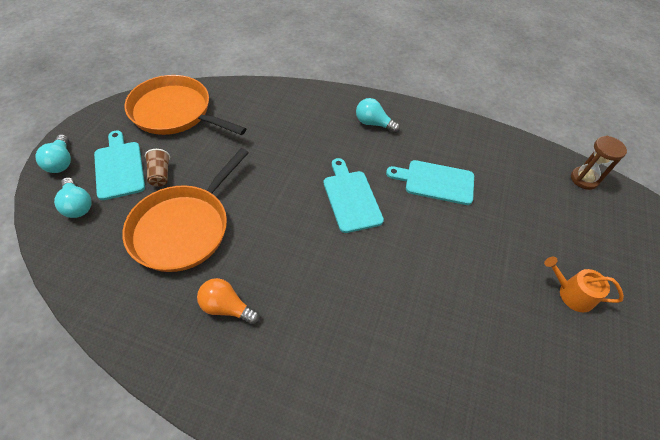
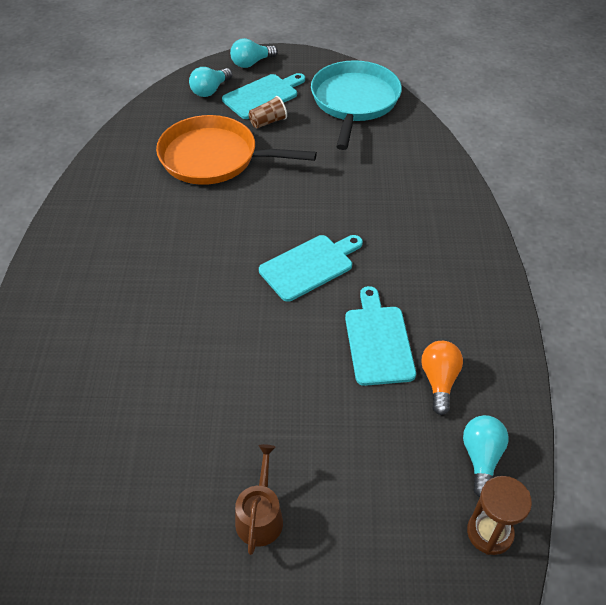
camera: 75 degrees right, 5 degrees down
(174, 112) = (354, 101): orange pan -> turquoise pan
(227, 307) = (141, 212): orange light bulb -> orange light bulb (439, 381)
(373, 123) = (444, 259): turquoise light bulb -> turquoise light bulb (481, 458)
(572, 294) = (260, 516): orange watering can -> brown watering can

